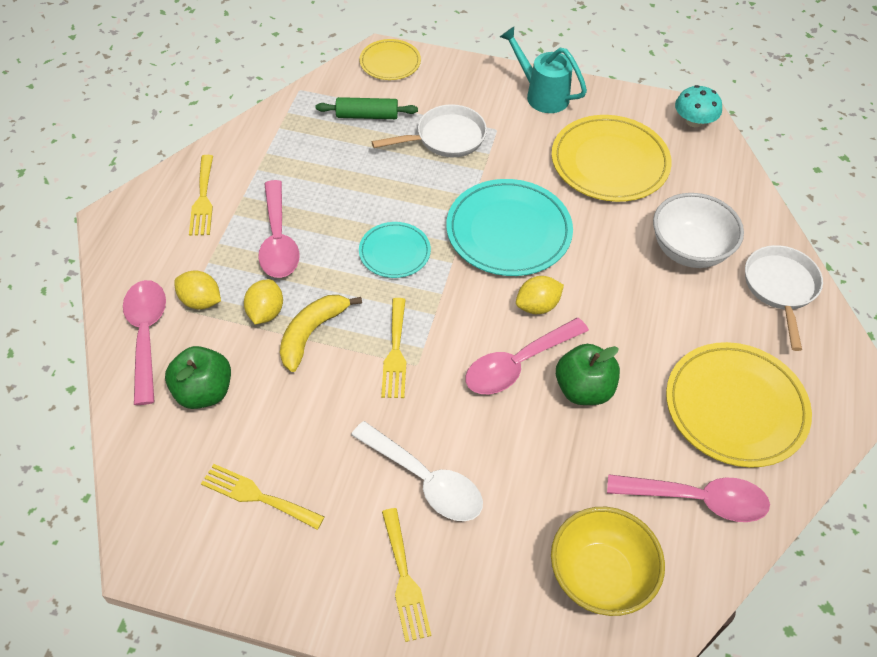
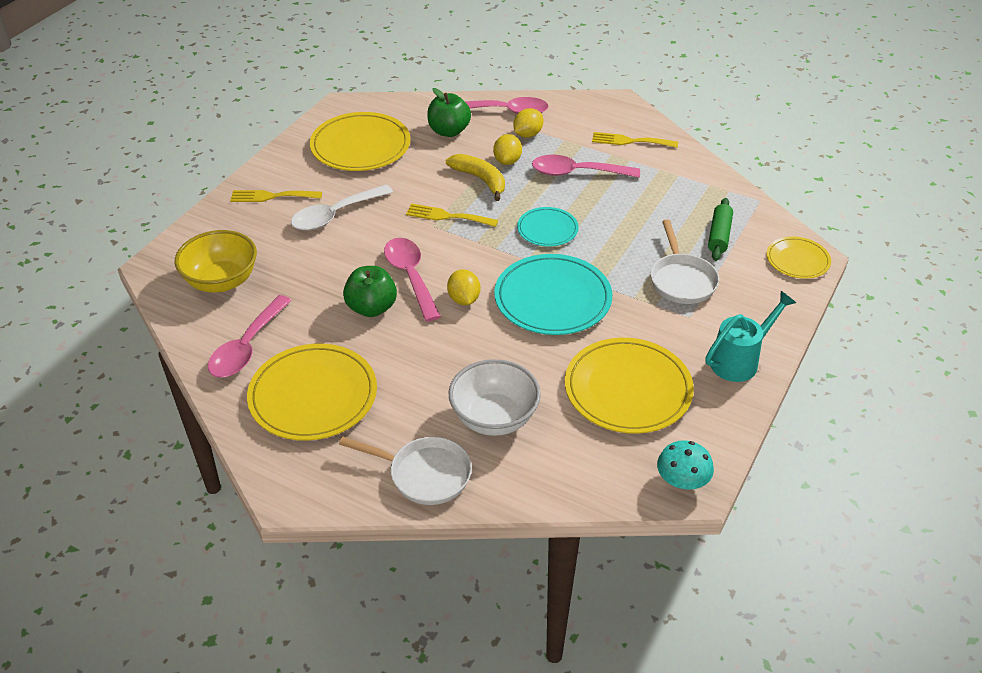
camera: 105 degrees right, 10 degrees down
(257, 496) = (360, 146): yellow fork -> yellow plate
(265, 312) = (507, 161): yellow lemon -> yellow lemon turned 75 degrees clockwise

